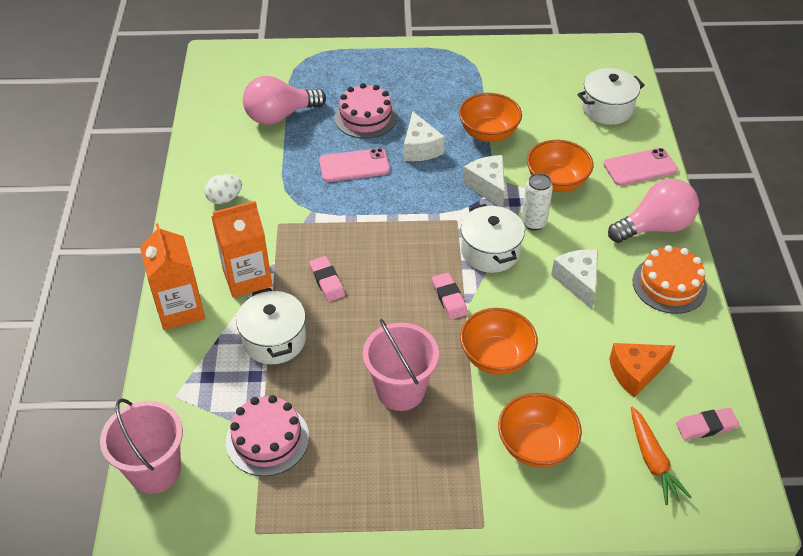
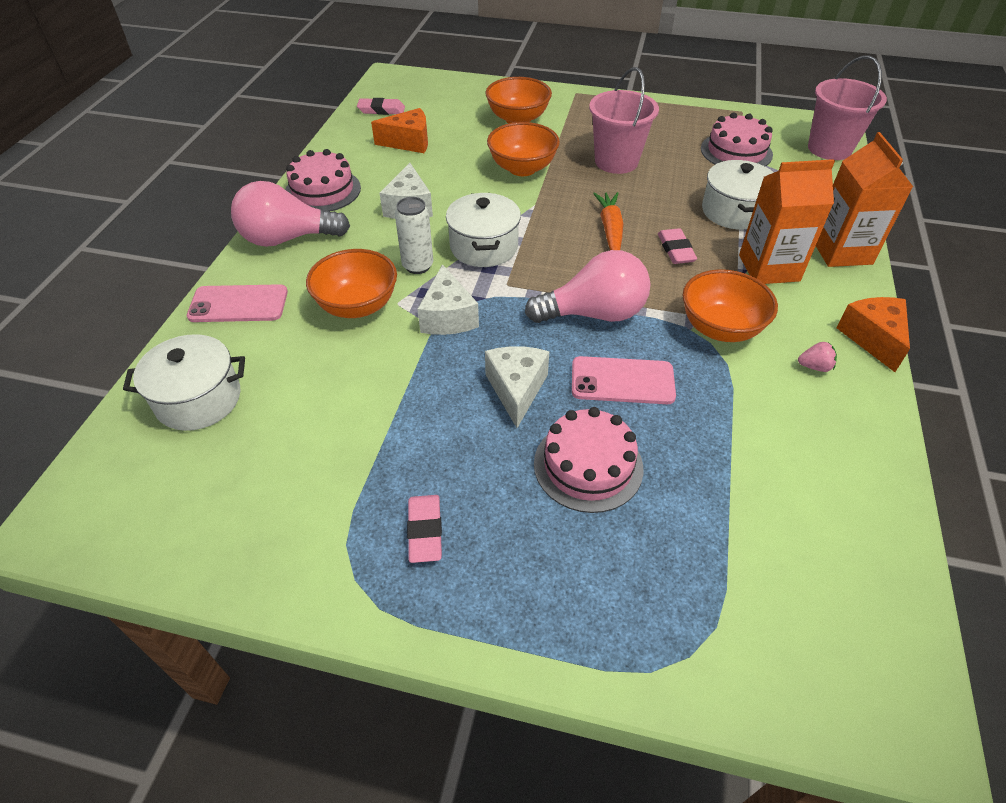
camera: 165 degrees left, 0 degrees up
(177, 228) = (872, 338): none -> orange cheese
(224, 199) = (814, 367): white egg -> pink strawberry
(280, 116) = (740, 502): pink light bulb -> pink light bulb (594, 314)
(449, 298) = (547, 215): pink eraser -> pink eraser (425, 531)
(488, 133) = (404, 394): orange bowl -> orange bowl (720, 328)
(652, 461) = (436, 101): orange carrot -> orange carrot (610, 229)
(669, 284) = (322, 190): orange cake -> pink cake

